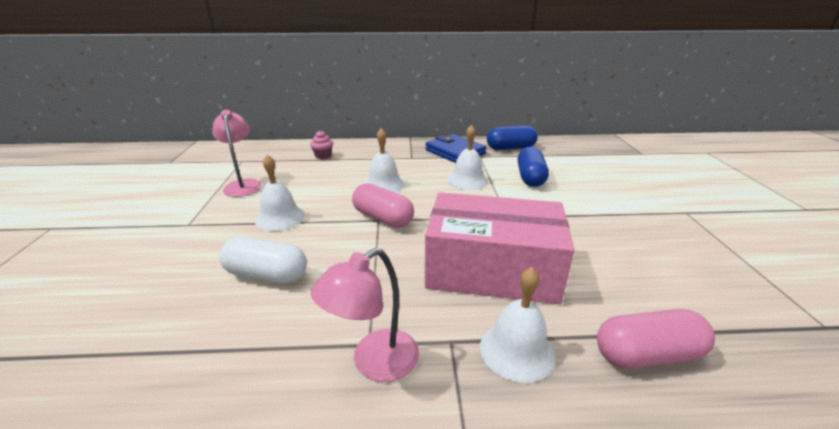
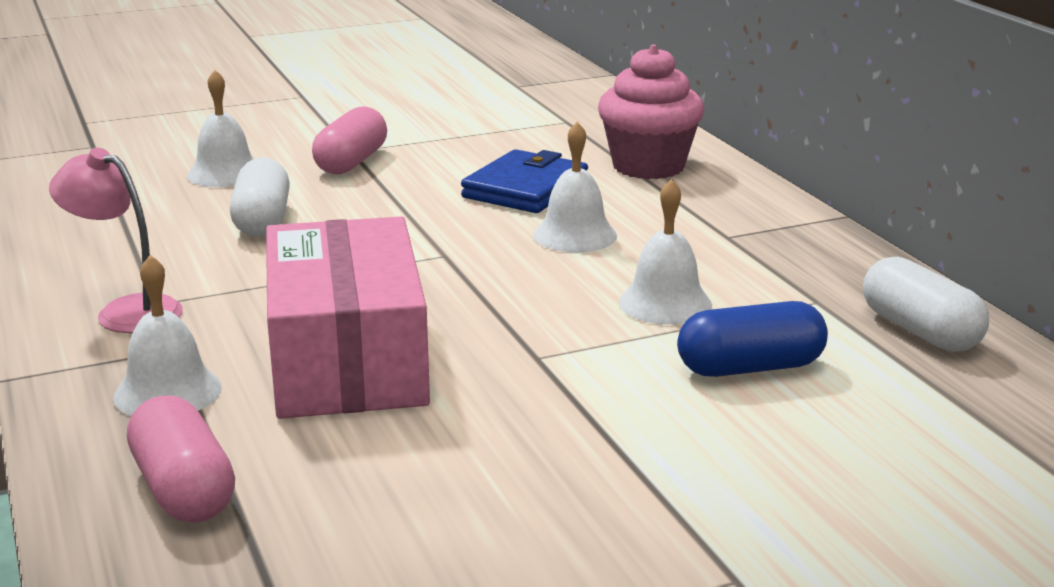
camera: 70 degrees right, 5 degrees down
(243, 185) = (484, 145): pink lamp -> none
(280, 218) = (403, 192): white bell -> white bell (225, 173)
(323, 156) = (648, 166): pink cupcake -> pink cupcake, size x2.24
(383, 218) = (451, 257): pink capsule -> pink capsule (351, 162)
(455, 152) = (810, 272): blue wallet -> blue wallet (525, 189)
(510, 148) = (920, 331): blue capsule -> white capsule

